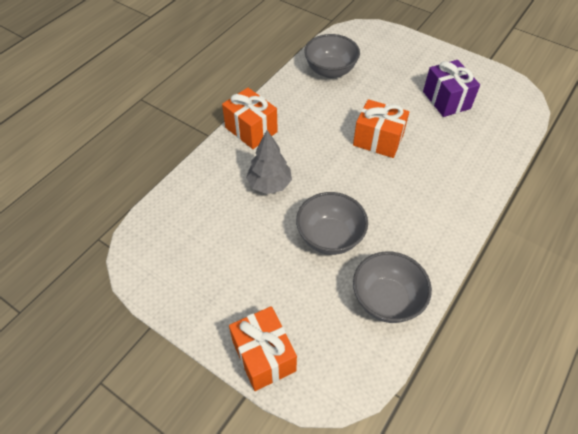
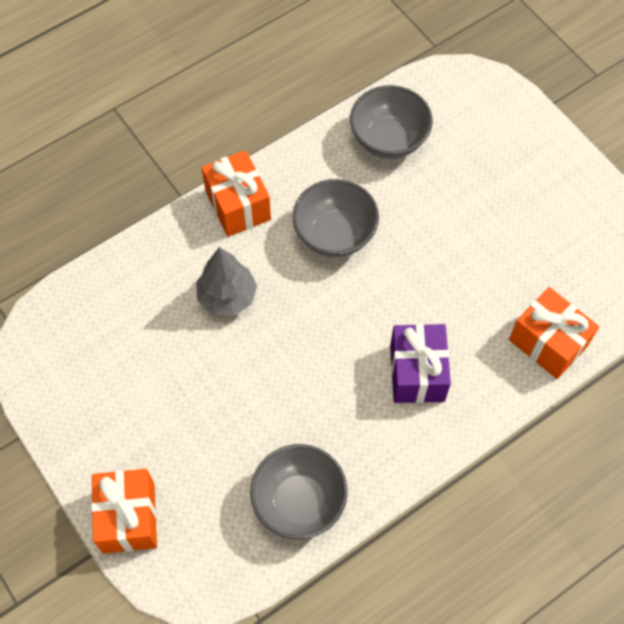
camera: 20 degrees right, 10 degrees up
(330, 237) = (269, 396): grey bowl -> grey bowl (335, 234)
(378, 140) = (399, 276): orange gift -> orange gift (548, 342)
(446, 100) = (530, 241): purple gift -> purple gift (417, 373)

